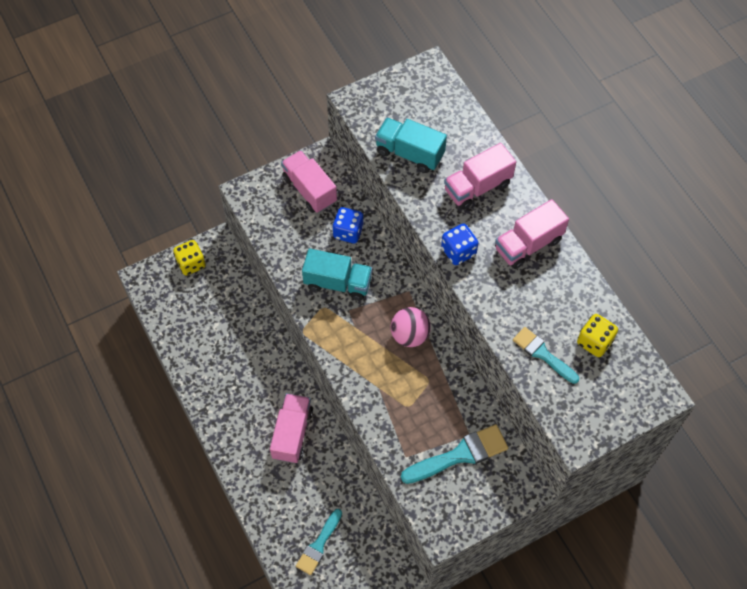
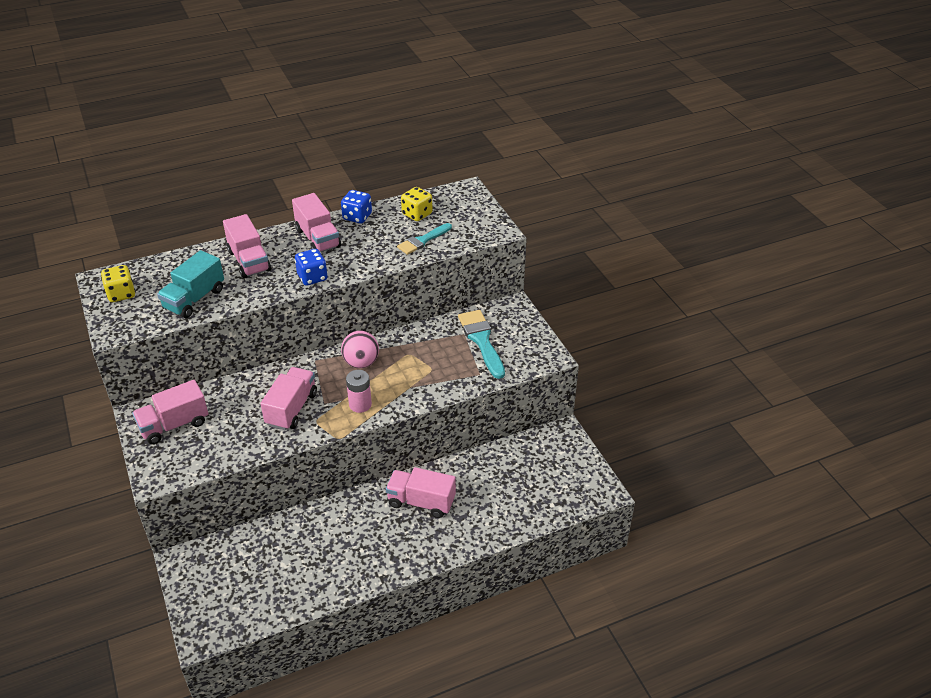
camera: 85 degrees left, 20 degrees down
(191, 264) = (197, 587): yellow dice -> yellow dice (121, 294)
(318, 545) = (535, 487): turquoise brush -> none
(338, 283) = (292, 409): turquoise truck -> pink truck
(348, 232) = (236, 398): blue dice -> blue dice (357, 217)
(349, 343) = (360, 404): none -> pink battery

